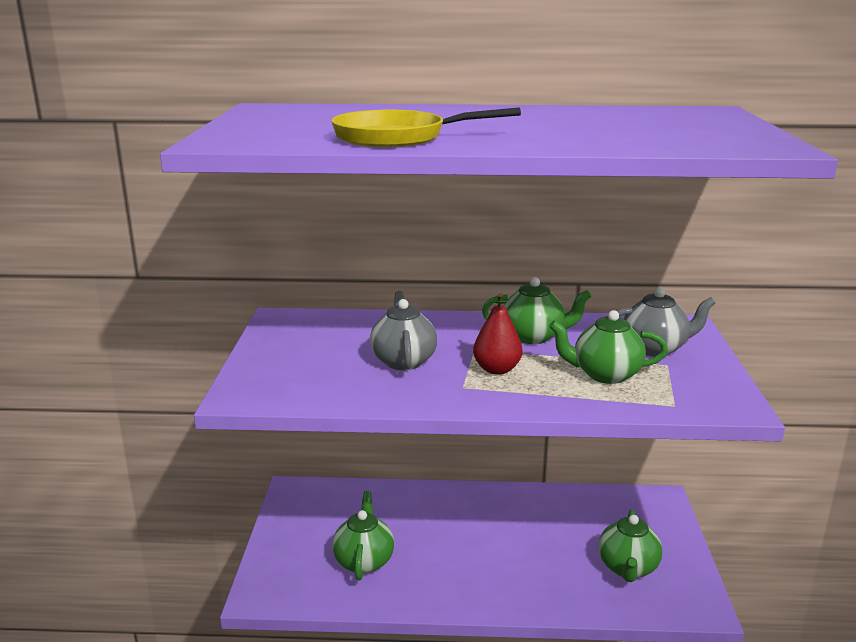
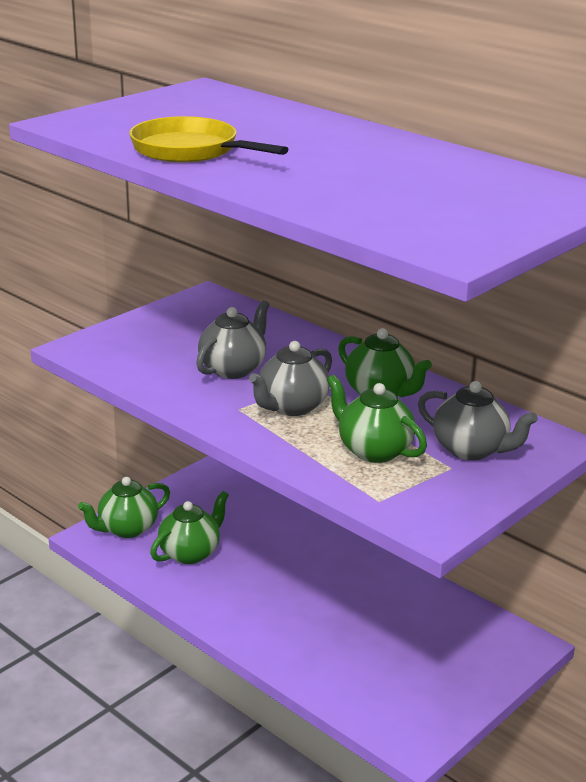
camera: 40 degrees right, 5 degrees up
(497, 369) = (292, 407): red pear -> grey teapot
(627, 568) = (396, 678): green teapot -> green teapot (127, 529)

